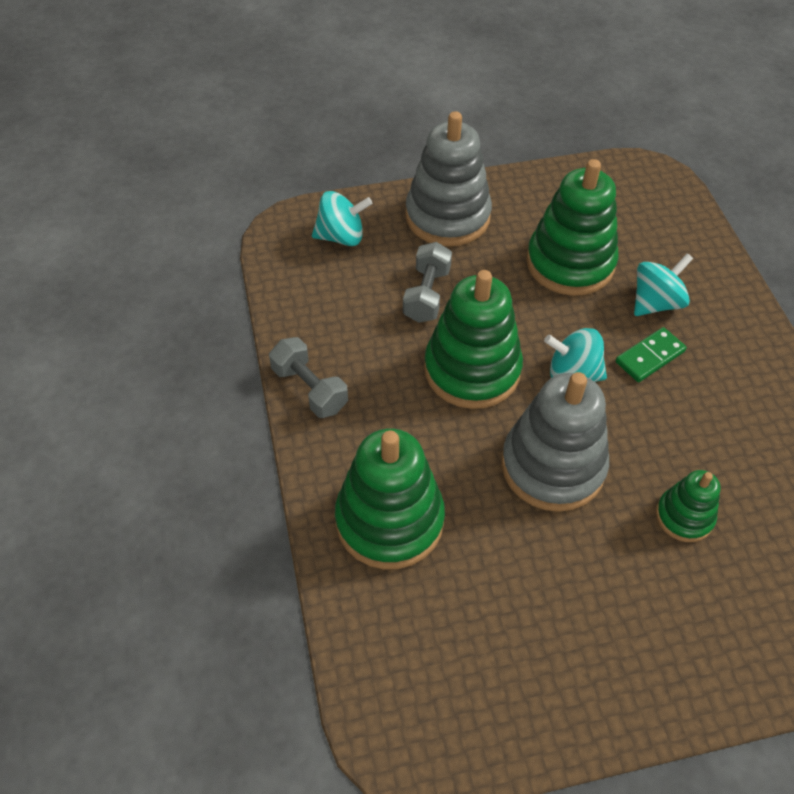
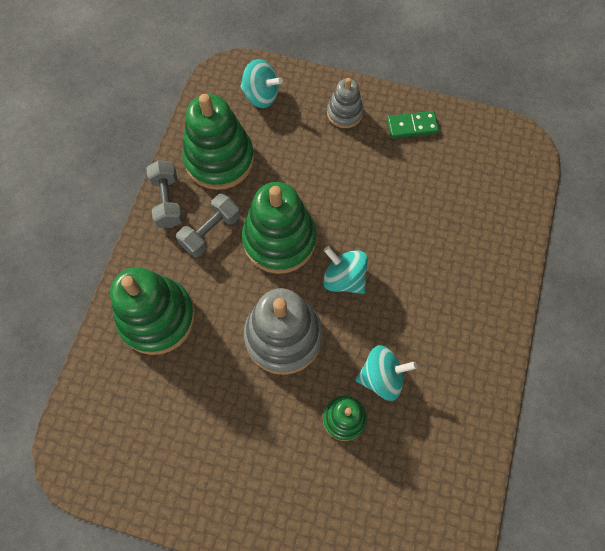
camera: 30 degrees right, 15 degrees up
(426, 294) = (288, 168): grey dumbbell -> grey dumbbell (210, 231)
(447, 216) = (344, 113): grey stacking toy -> grey stacking toy, size x0.53
(570, 263) = (405, 192): green stacking toy -> green stacking toy (219, 159)
(649, 356) = (408, 292): green domino -> green domino (412, 126)
(656, 303) = (445, 253): turquoise spinning top -> turquoise spinning top (382, 377)

